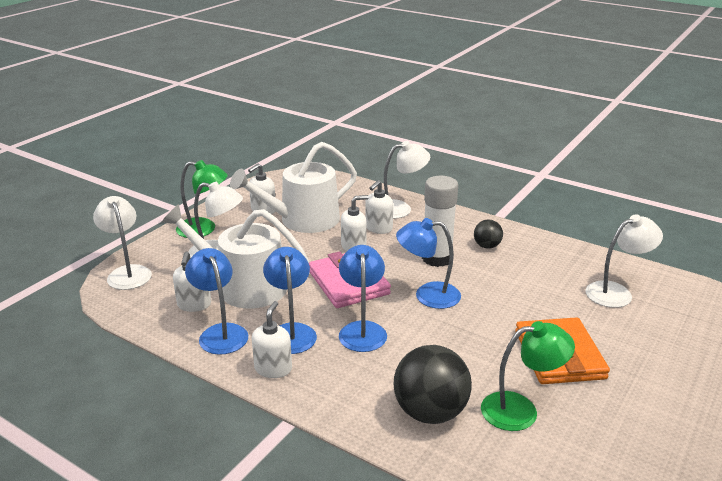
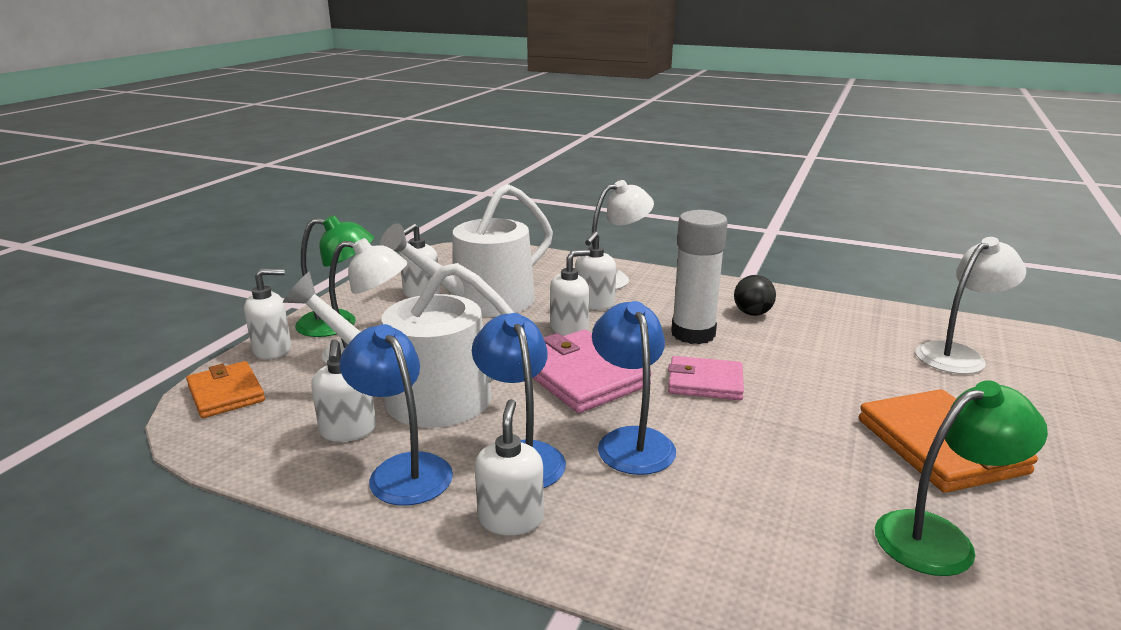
camera: 10 degrees left, 5 degrees down
(127, 273) = (226, 393): white lamp -> orange wallet
(159, 244) = (273, 349): none -> white soap dispenser
(427, 295) = (705, 382): blue lamp -> pink wallet
(430, 412) = (802, 561): black ball -> none

